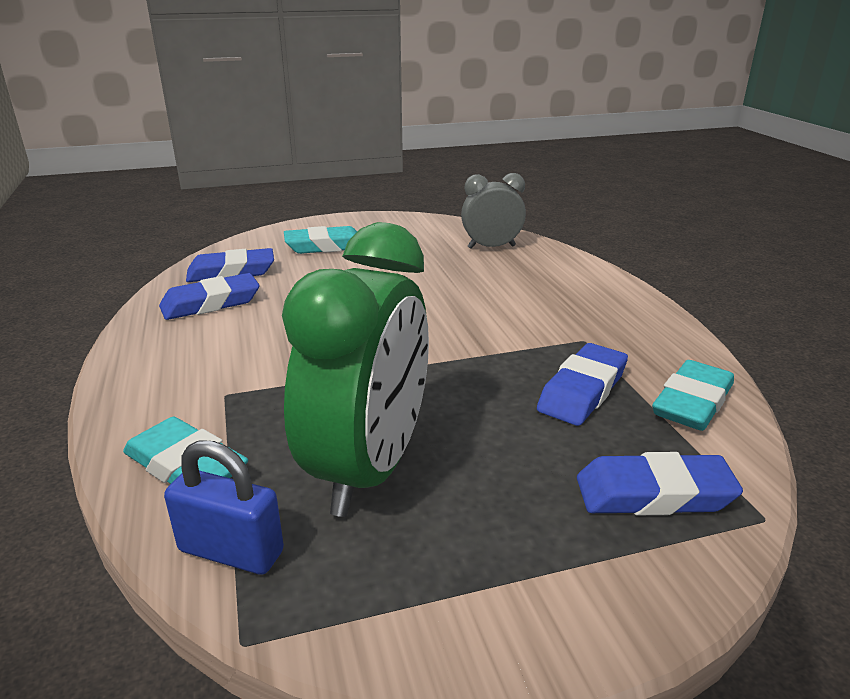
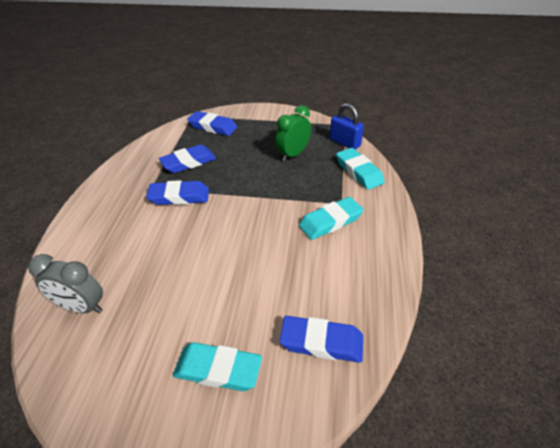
camera: 155 degrees left, 15 degrees up
(211, 303) = (343, 292): blue eraser -> blue eraser (179, 197)
(369, 468) = (293, 154): green clock -> green clock, size x0.55
(692, 403) = (157, 147): turquoise eraser -> turquoise eraser (330, 221)

